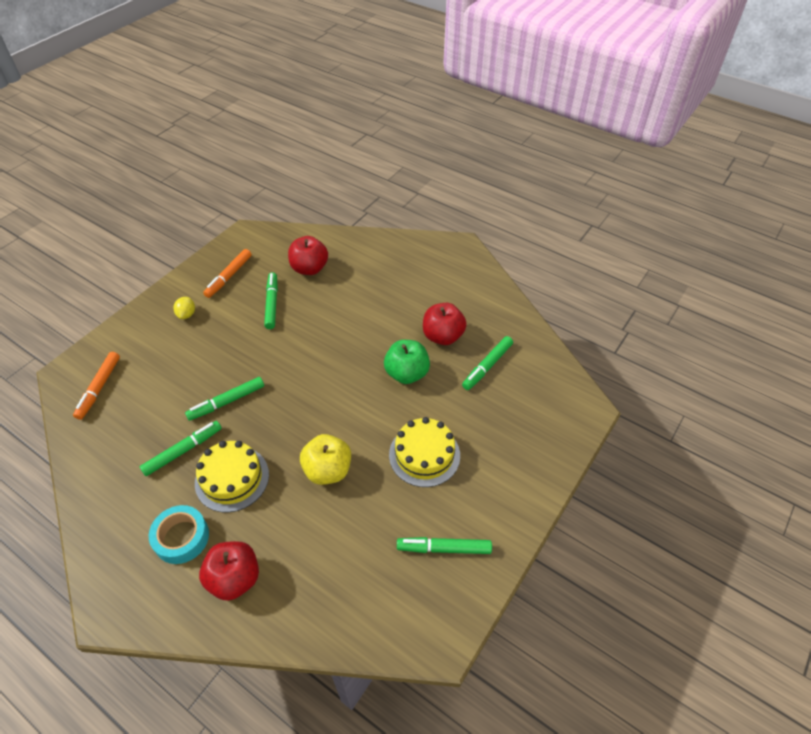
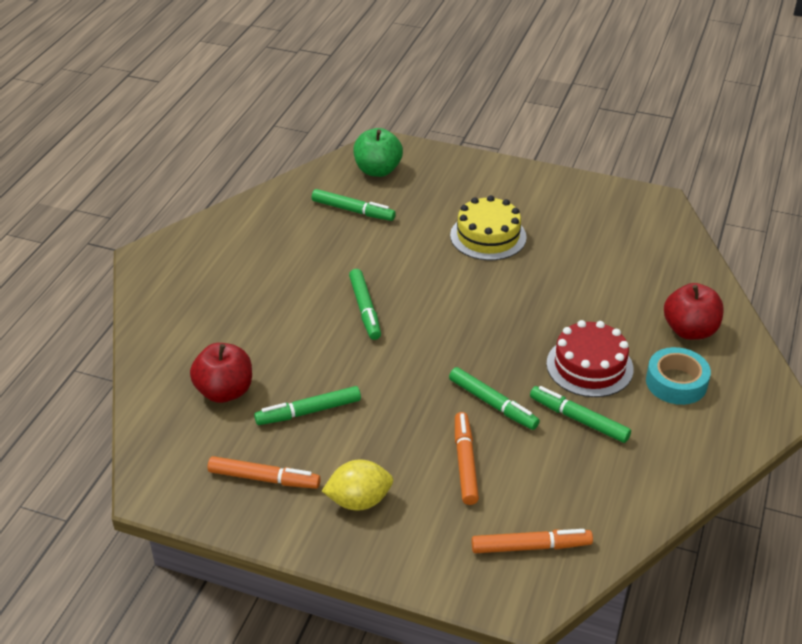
camera: 105 degrees left, 10 degrees down
(184, 372) = (465, 463): none -> orange marker
(187, 314) = (359, 501): yellow lemon -> yellow lemon, size x1.54
(232, 478) = (589, 366): yellow cake -> red cake
(328, 470) = (540, 297): yellow apple -> none
(407, 373) = (386, 265): green apple -> green apple (377, 170)
(443, 336) = (319, 248): red apple -> none
(444, 548) = (579, 210): green marker -> green marker (365, 309)

